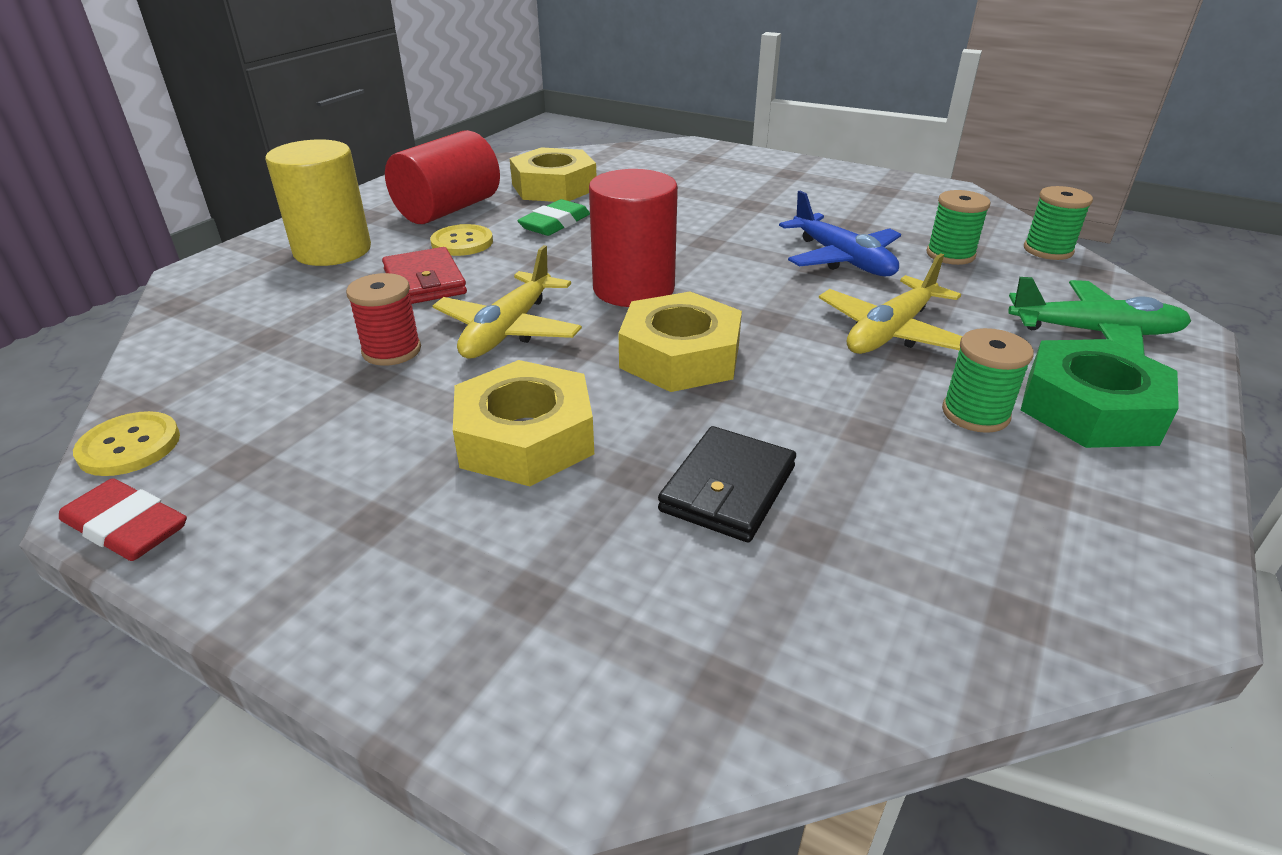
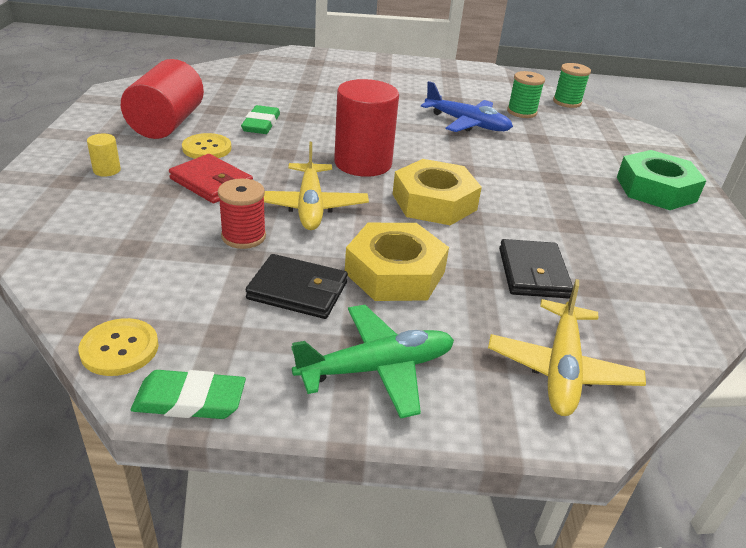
camera: 30 degrees left, 0 degrees up
(126, 527) = (190, 400): red eraser -> green eraser
(332, 250) = (107, 170): yellow cylinder -> yellow cylinder, size x0.42
(381, 430) = (297, 291): none -> black wallet
(554, 187) = (230, 96): yellow nut -> none
(890, 332) = (532, 165): yellow plane -> yellow plane (561, 369)
(975, 414) = (610, 203): green spool -> none
(1095, 332) = (626, 147): green plane -> green plane (377, 368)

